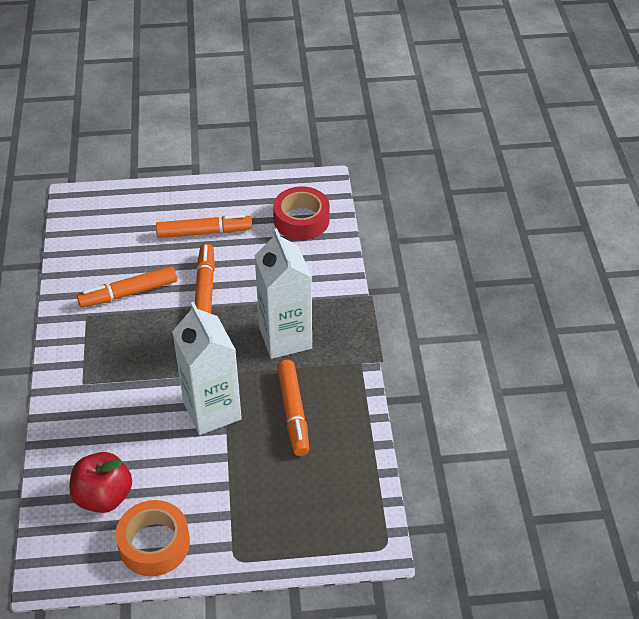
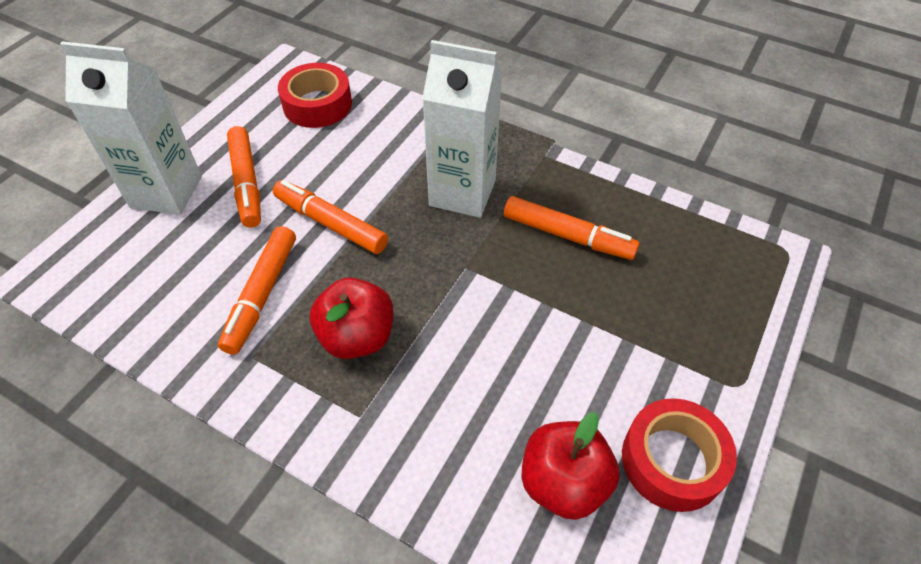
camera: 55 degrees left, 5 degrees up
(132, 352) = (357, 337): none -> red apple
(154, 544) = (672, 460): orange tape -> red tape
(204, 232) = (247, 183): orange marker -> orange marker turned 135 degrees clockwise
(212, 410) = (511, 303): white carton -> white carton (166, 192)

